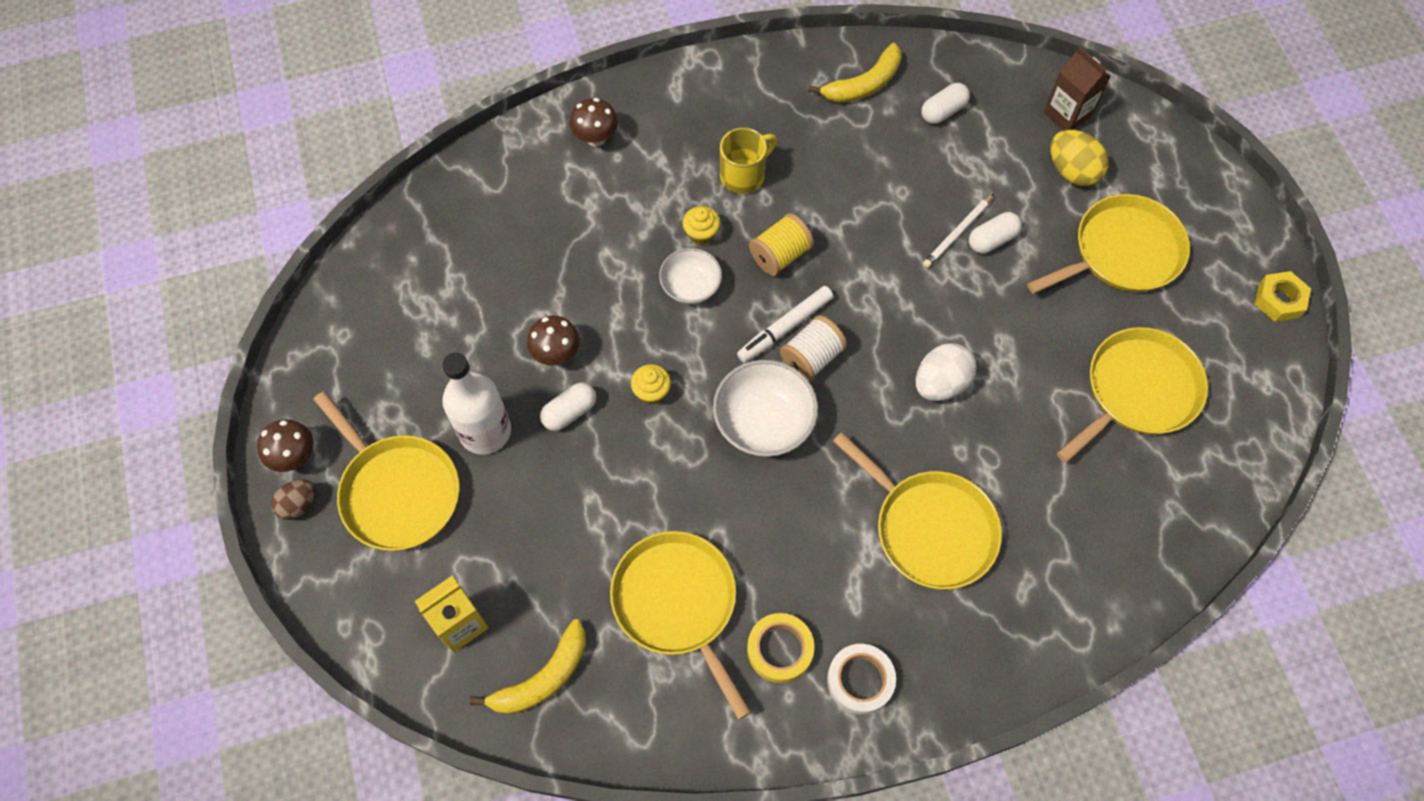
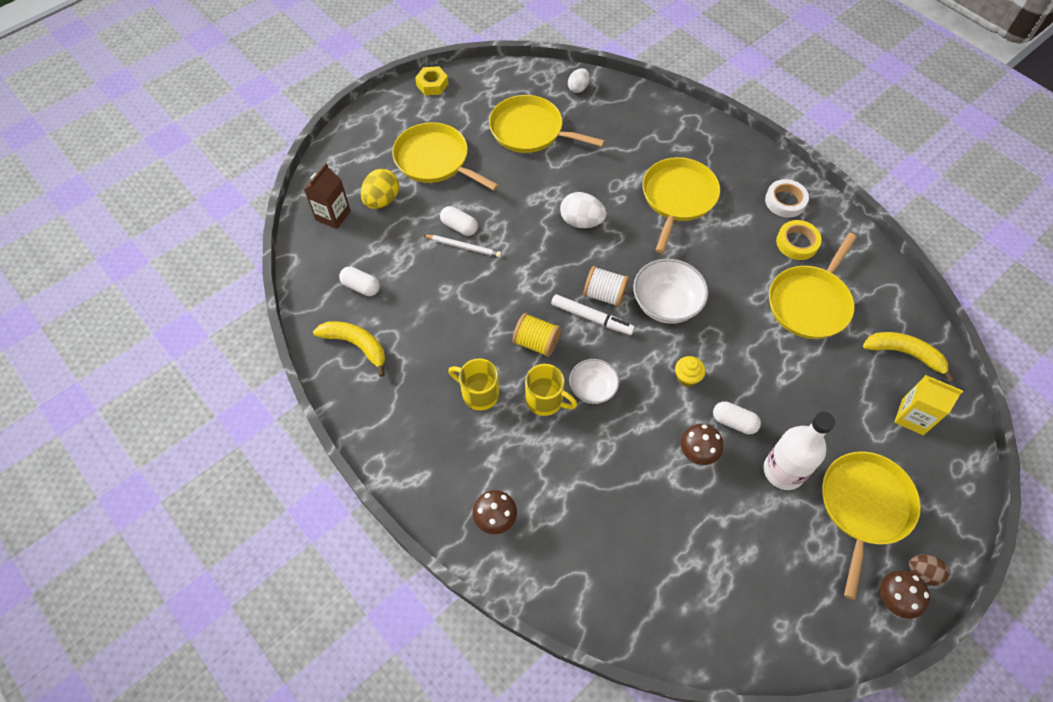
camera: 115 degrees left, 5 degrees down
(701, 234) = (545, 400): yellow cupcake -> yellow mug
(1208, 497) = (578, 88): none -> white egg

